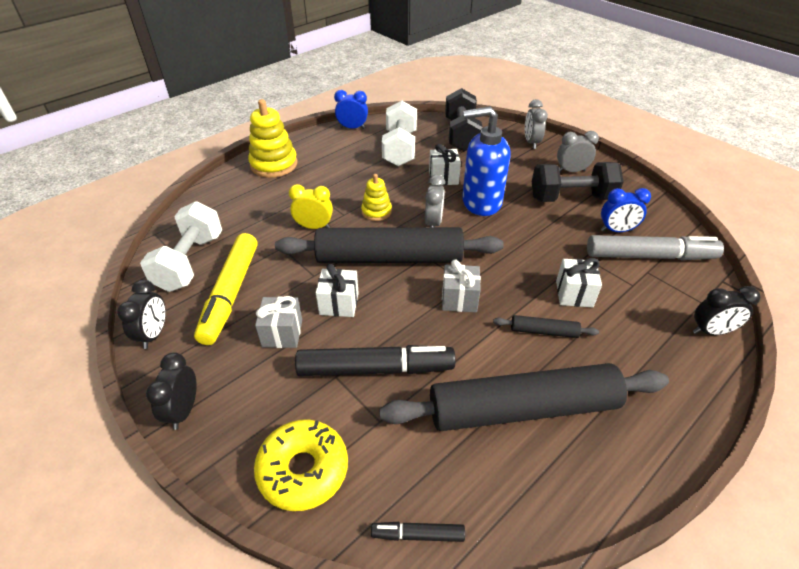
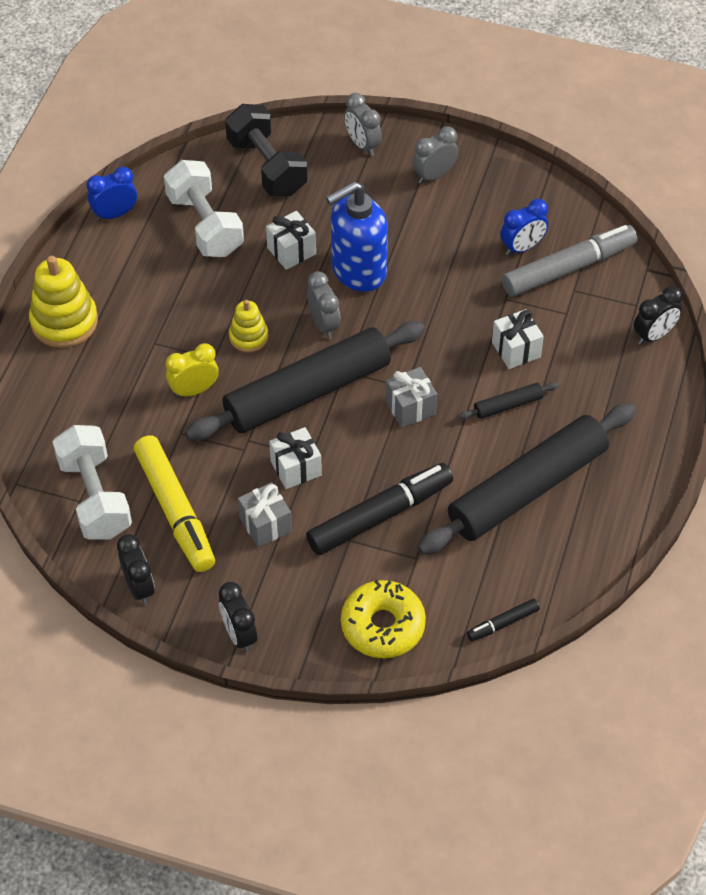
camera: 30 degrees left, 10 degrees up
(571, 198) = (454, 220): black dumbbell -> none

